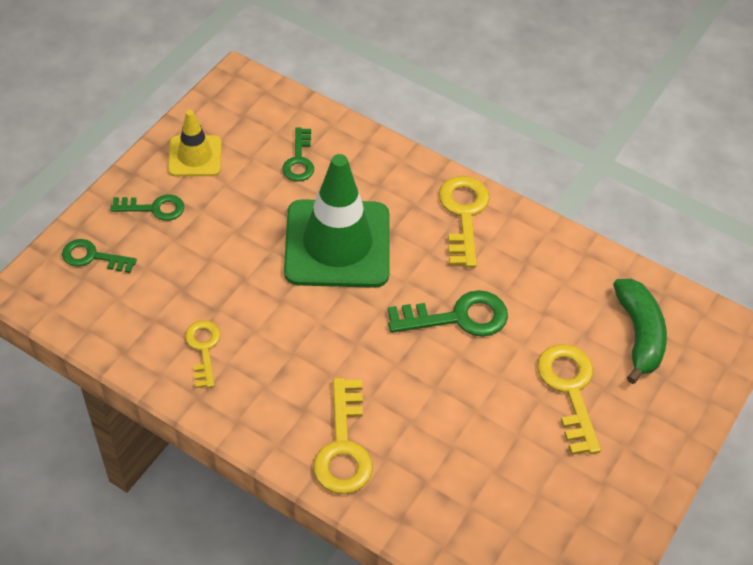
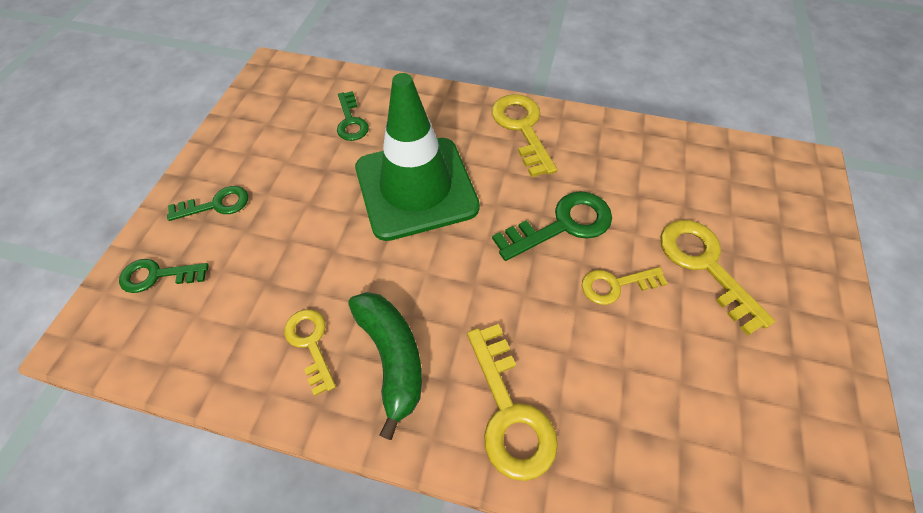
camera: 15 degrees left, 5 degrees up
(195, 156) = (247, 144): yellow traffic cone -> none
(479, 382) = (615, 285): none -> yellow key
(638, 335) = (733, 191): green banana -> green banana (392, 357)

